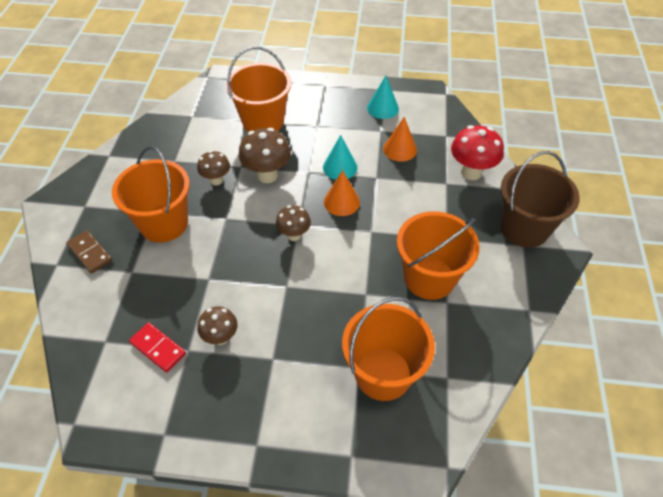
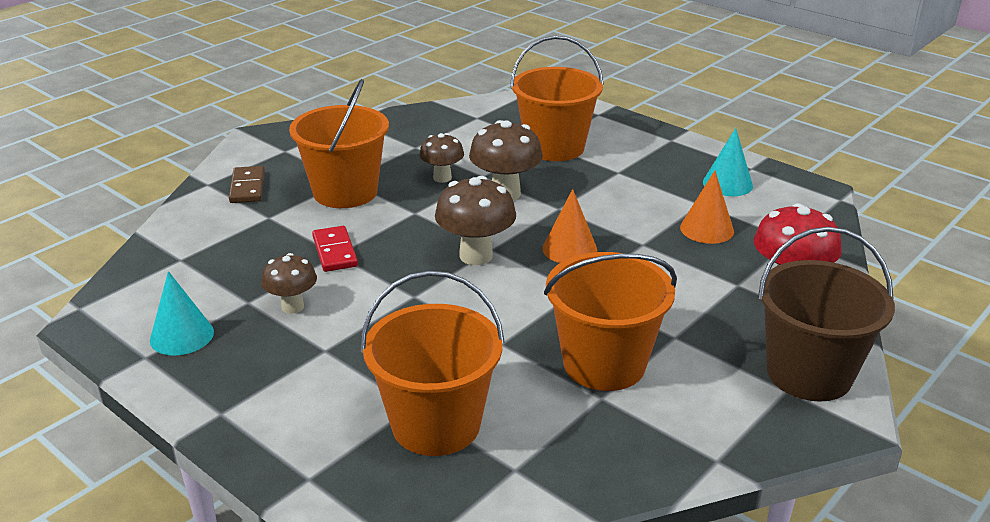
camera: 35 degrees right, 20 degrees down
(158, 348) = (221, 287): red domino -> red domino (334, 251)
(294, 235) = (476, 256): brown mushroom -> brown mushroom, size x1.59
(340, 167) = (604, 218): turquoise cone -> turquoise cone (182, 336)

